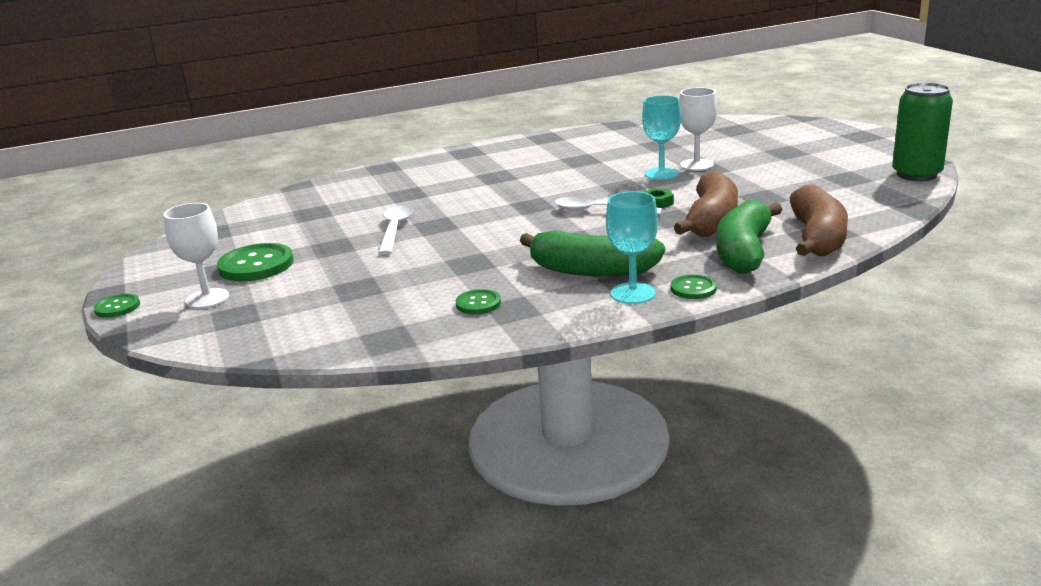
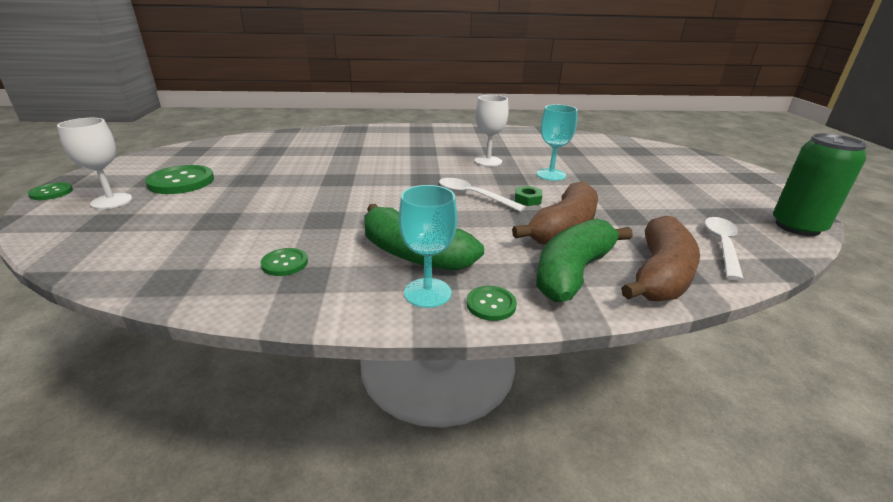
camera: 15 degrees right, 5 degrees up
(395, 230) = (306, 176): white spoon -> white spoon (722, 246)
(696, 165) = (586, 173): white goblet -> white goblet (488, 161)

